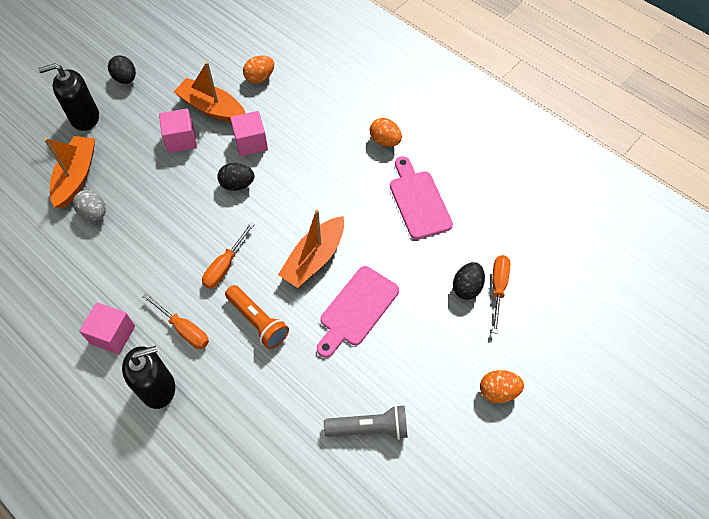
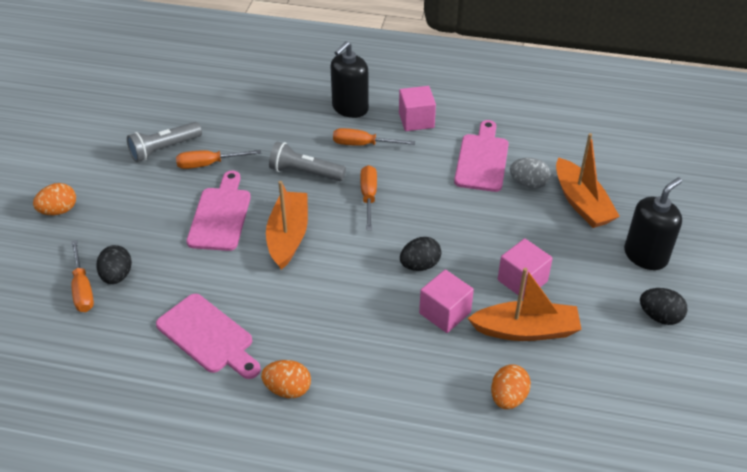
camera: 150 degrees right, 15 degrees down
(103, 256) = (482, 160): none -> pink cutting board
(258, 321) = (305, 173): orange flashlight -> grey flashlight
(336, 380) = (209, 164): none -> orange screwdriver

